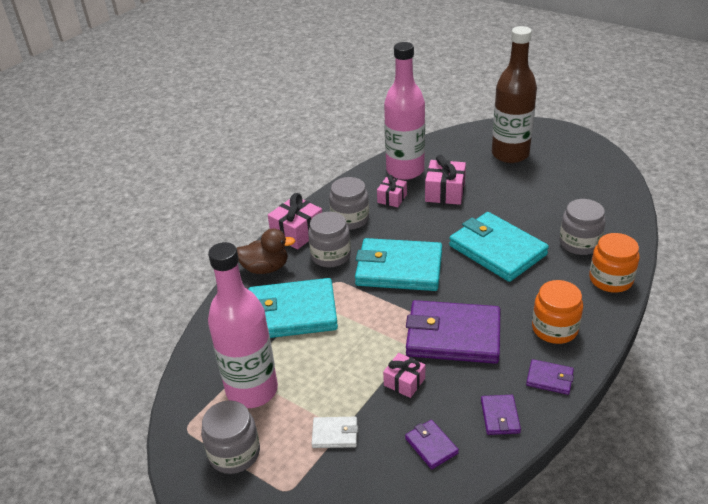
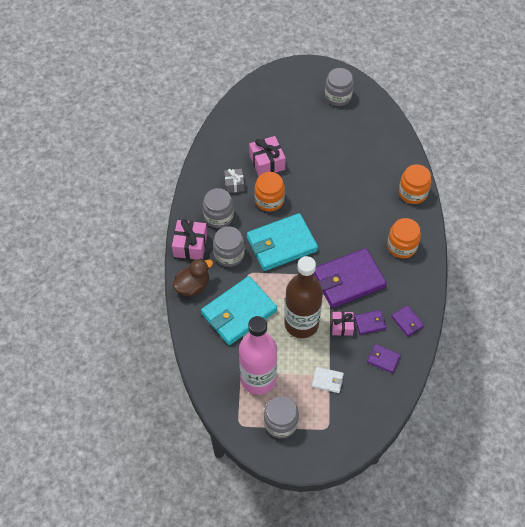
camera: 35 degrees left, 20 degrees up
(335, 434) = (327, 380): white wallet -> white wallet turned 45 degrees clockwise
(392, 198) = (234, 184): pink gift -> grey gift
(405, 170) = (225, 153): pink bottle -> none
(419, 224) = (269, 200): none -> orange jar
(497, 250) = (333, 199): turquoise wallet -> none
(510, 154) = (288, 106): brown bottle -> brown bottle (301, 324)
(549, 379) = (418, 283): purple wallet -> purple wallet (370, 323)
(579, 243) = (379, 171): grey jar -> grey jar (338, 96)

